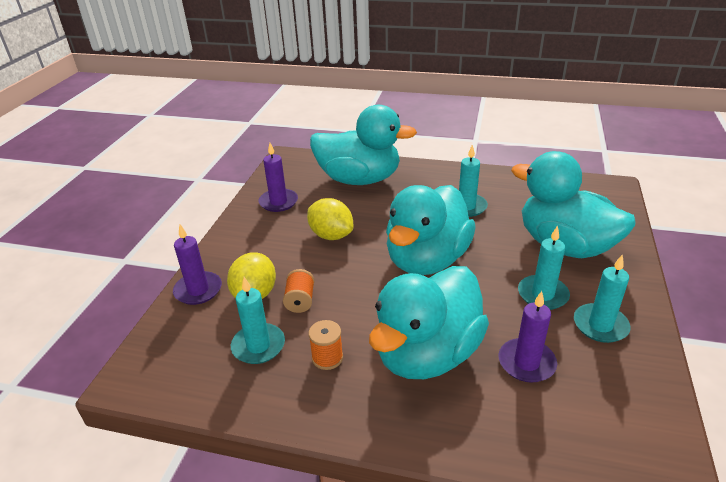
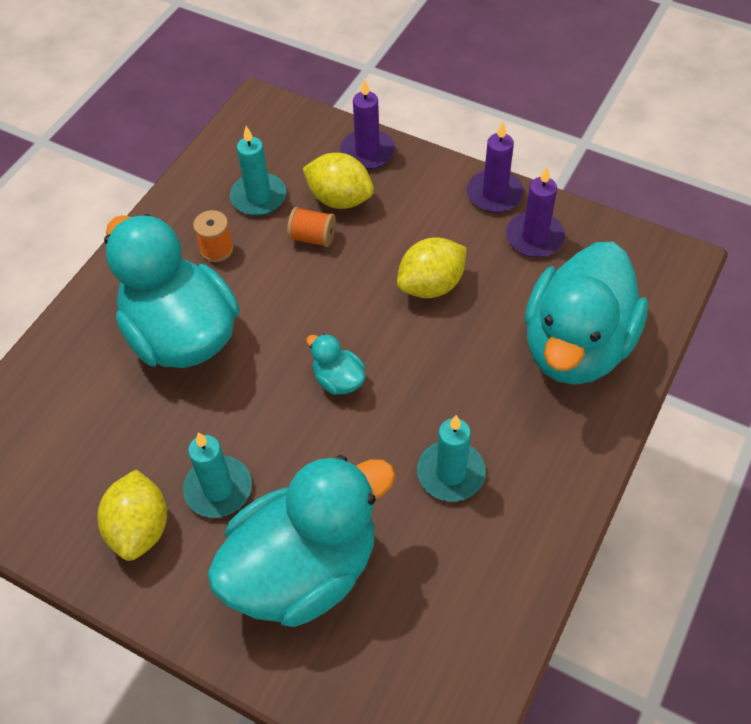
camera: 105 degrees right, 20 degrees up
(427, 260) = (338, 380): turquoise duck -> turquoise duck, size x0.41
(526, 363) = (126, 422): purple candle -> purple candle (494, 194)
(600, 325) = (140, 528): turquoise candle -> yellow lemon

